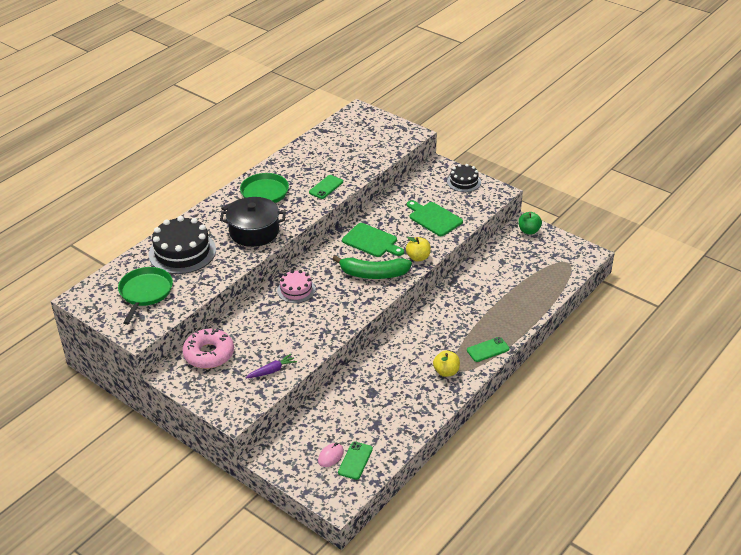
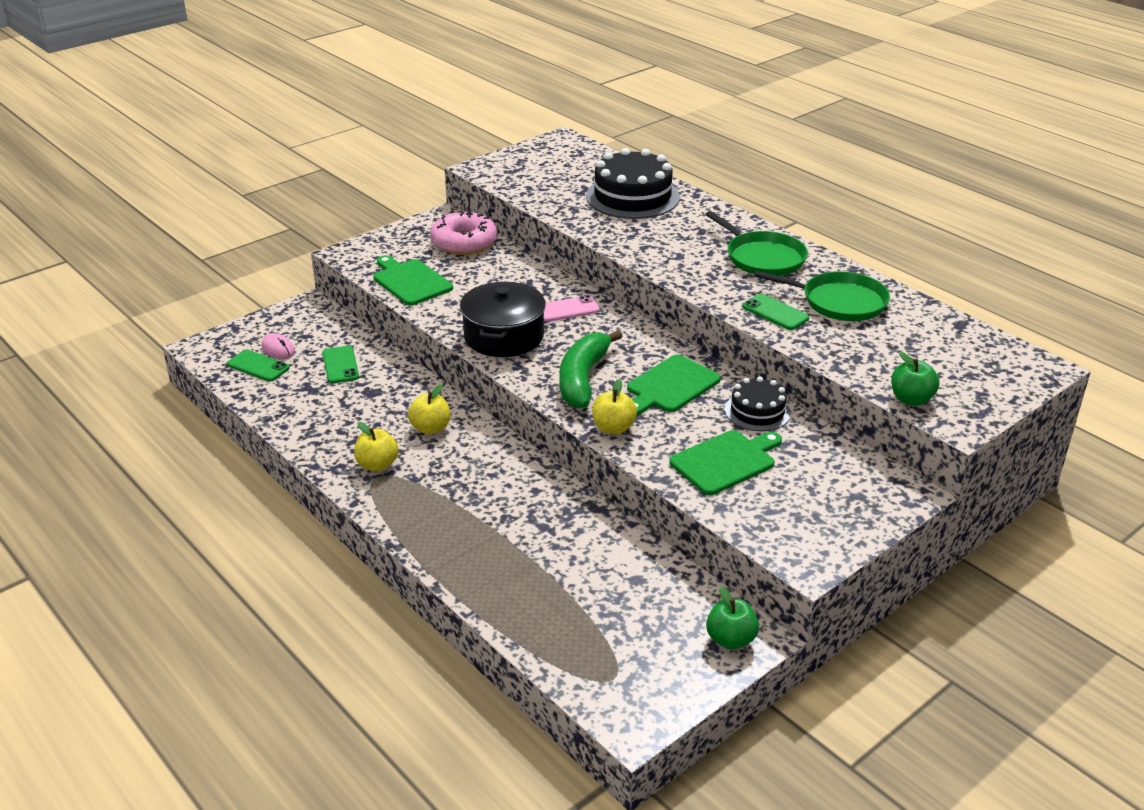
camera: 100 degrees right, 5 degrees down
(145, 292) = (556, 173): green pan -> green pan (839, 302)
(254, 232) = (665, 247): black pot -> black pot (504, 336)
(272, 371) = (410, 281): purple carrot -> green cutting board
(296, 290) = (567, 309): pink cake -> pink phone
(398, 145) = (911, 399): none -> green apple
(403, 356) = (430, 428): none -> yellow apple
(464, 182) = (847, 518): black cake -> black cake (757, 411)
(488, 350) = (405, 517): green phone -> green phone (340, 365)

